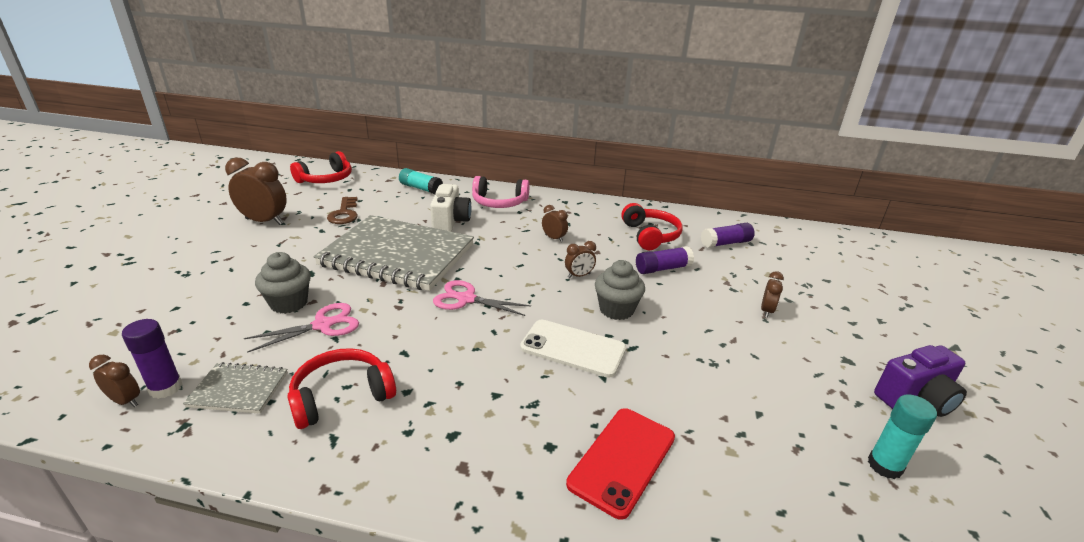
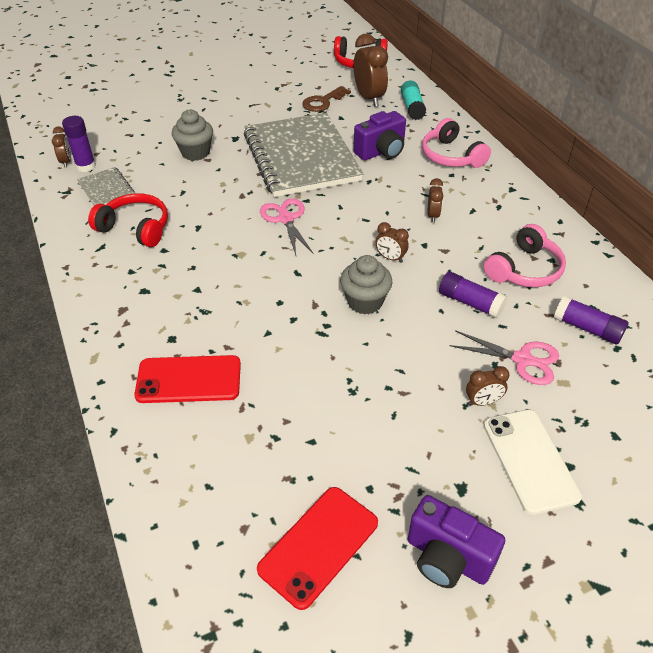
camera: 55 degrees right, 15 degrees up
(264, 221) = (268, 81): brown clock -> brown clock (369, 98)
(323, 325) = (189, 179): pink scissors -> pink scissors (522, 360)
(450, 222) = (381, 152): white camera -> purple camera
(573, 348) = (285, 301): white phone -> white phone (529, 460)
(650, 235) = (524, 269): red headphones -> pink headphones
(884, 465) = (319, 546): turquoise glue stick -> red phone

